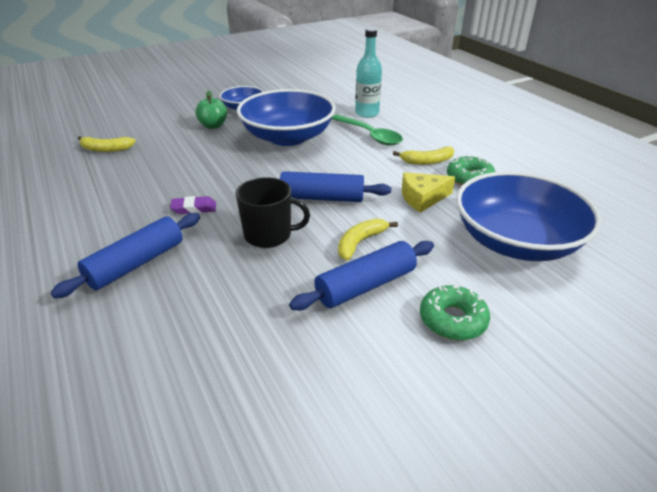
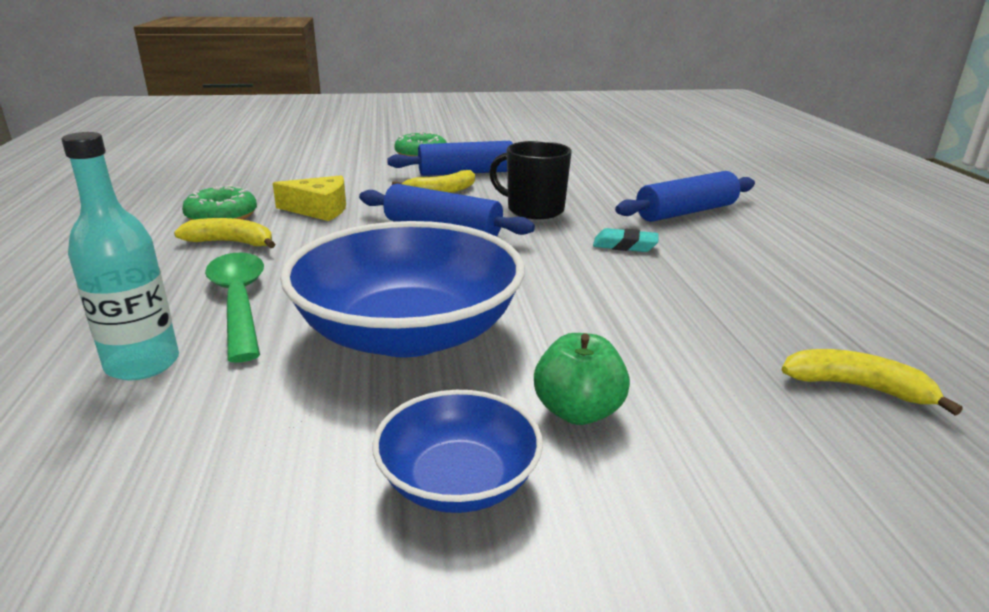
camera: 160 degrees left, 10 degrees down
(194, 208) = (625, 245): purple eraser -> turquoise eraser
(516, 241) = (294, 172): blue bowl -> none

